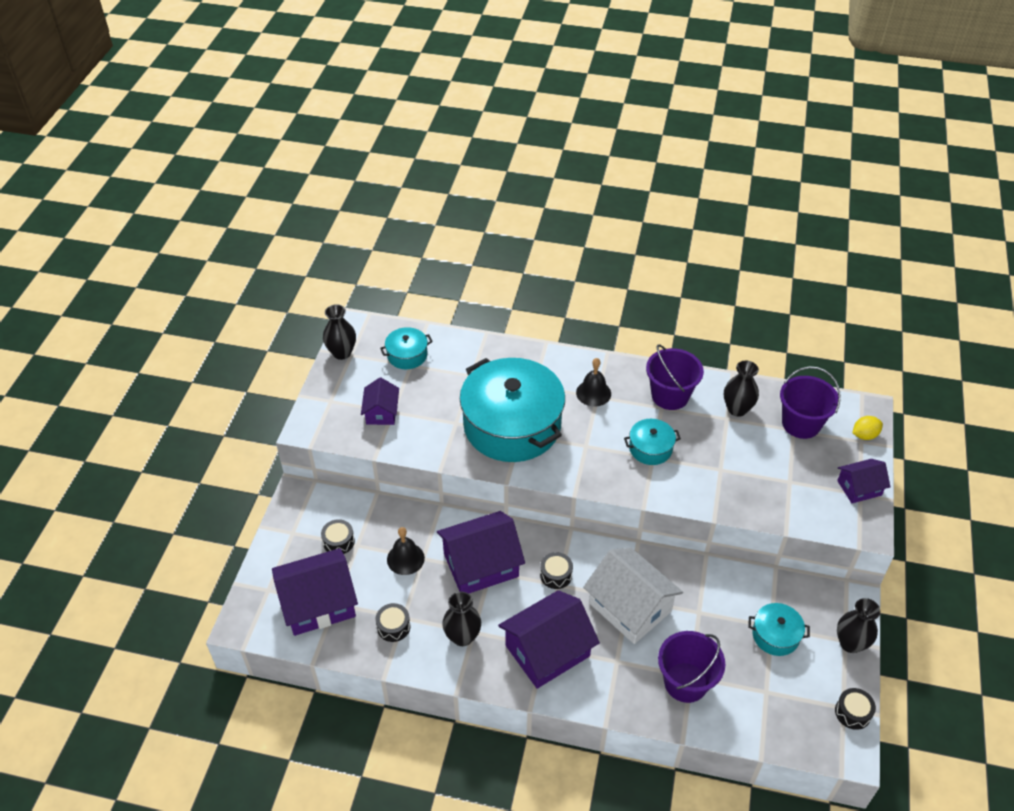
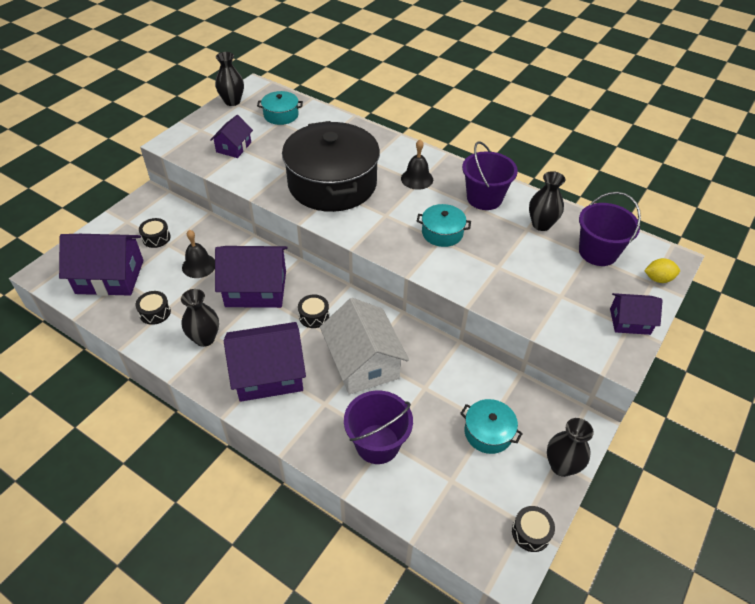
camera: 20 degrees right, 0 degrees up
(512, 425) = (332, 183): turquoise pot -> black pot

